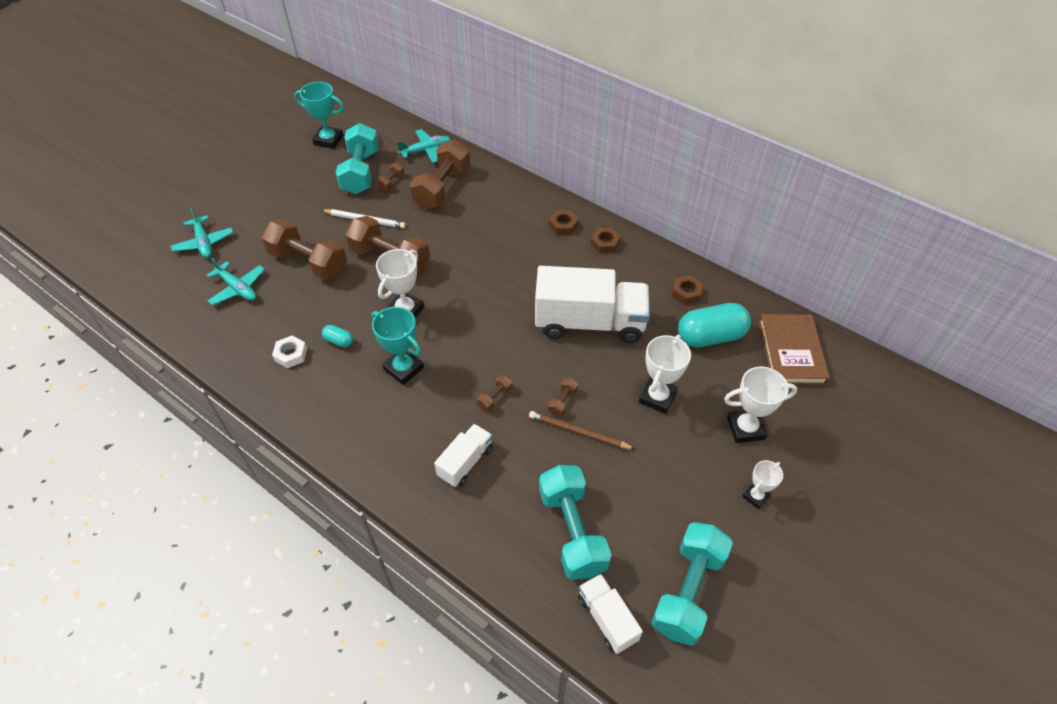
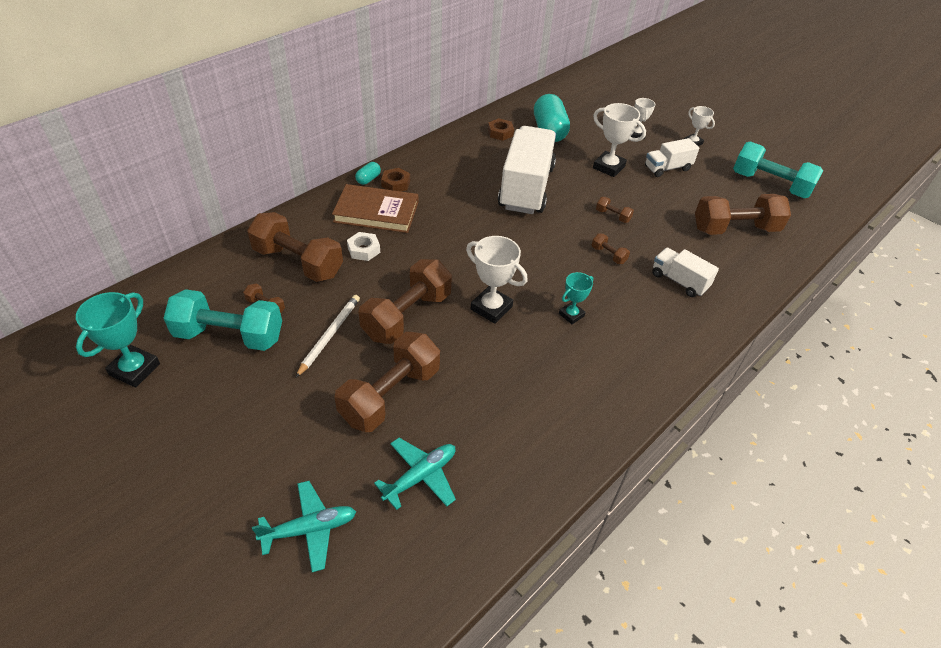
camera: 85 degrees left, 5 degrees down
(291, 354) = (544, 413): white nut -> white nut (364, 250)
(339, 341) = (528, 367): turquoise capsule -> turquoise capsule (368, 179)
(403, 369) = (571, 315): turquoise trophy -> turquoise trophy, size x0.61
(426, 150) = (218, 270): turquoise plane -> none
(572, 531) = (735, 229): turquoise dumbbell -> brown dumbbell
(578, 432) = (644, 212): brown pencil -> none
(605, 243) = (429, 163): brown nut -> none
(607, 618) = (800, 223): white truck -> white truck (667, 168)
(745, 428) = (636, 134): white trophy -> white trophy, size x0.61
(791, 352) = (567, 101): brown book -> brown book (376, 212)

